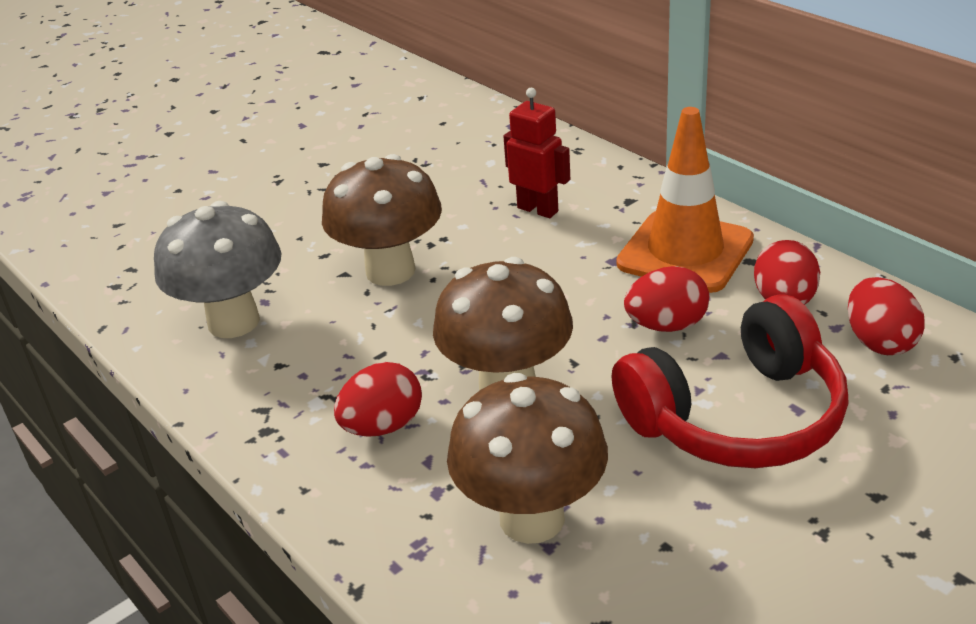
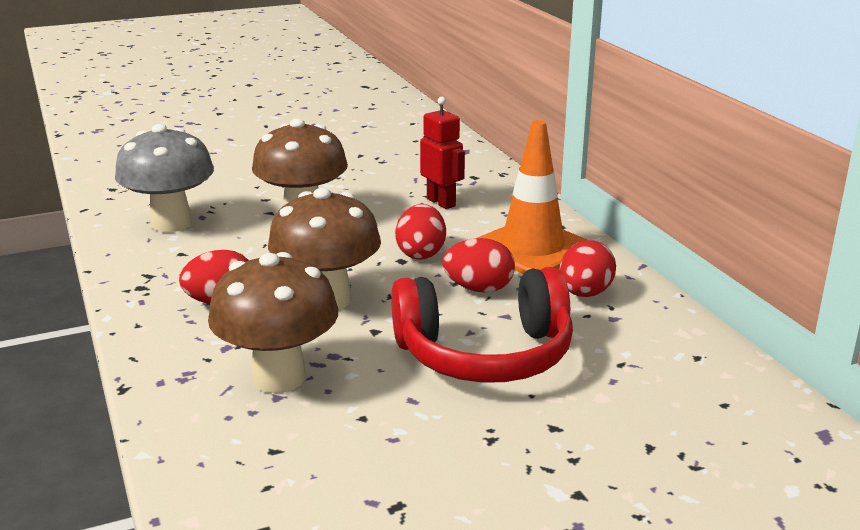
camera: 15 degrees right, 10 degrees down
(879, 342) = (641, 334): red egg -> red egg (421, 253)

